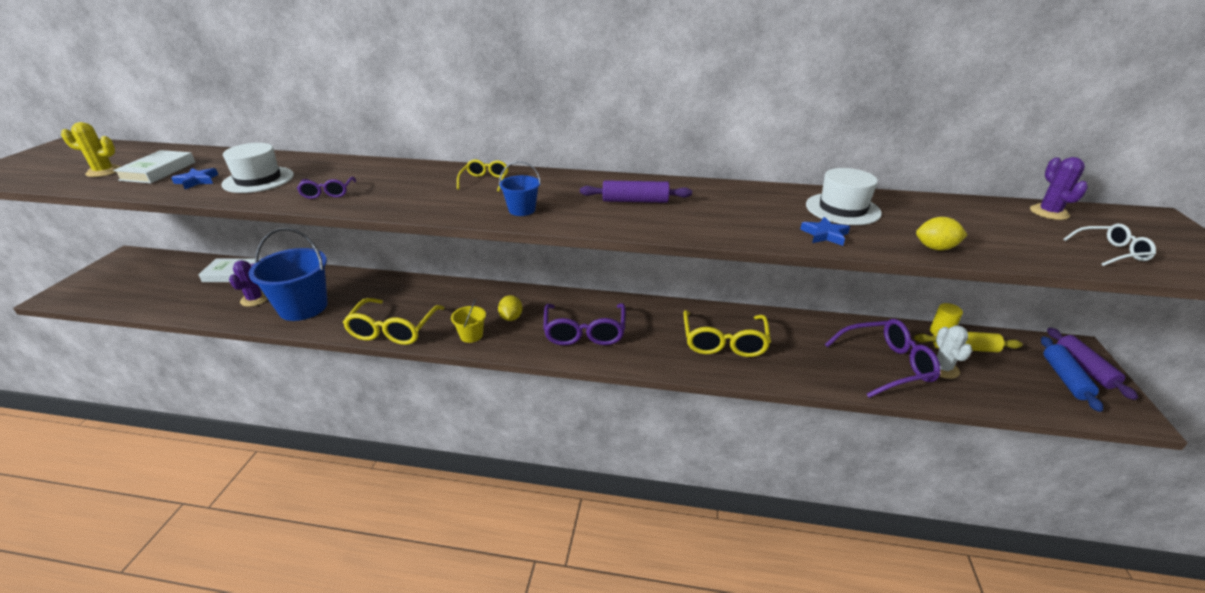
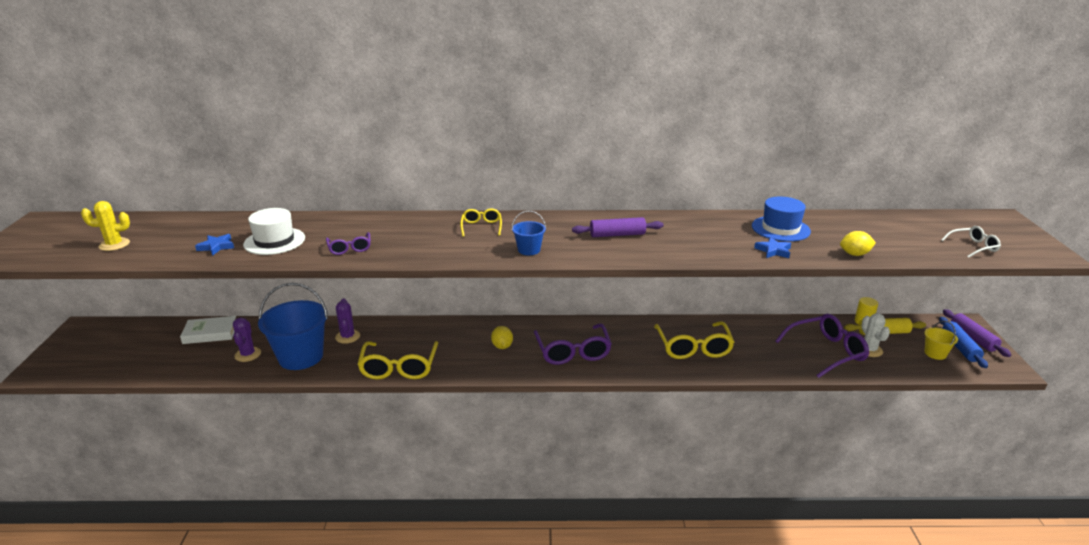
camera: 10 degrees left, 5 degrees down
(158, 171) = (169, 240): white book -> none
(471, 335) = (473, 365): yellow bucket -> yellow bucket (935, 353)
(842, 209) = (780, 229): white hat -> blue hat
(1049, 212) = (929, 219): purple cactus -> purple cactus (347, 336)

